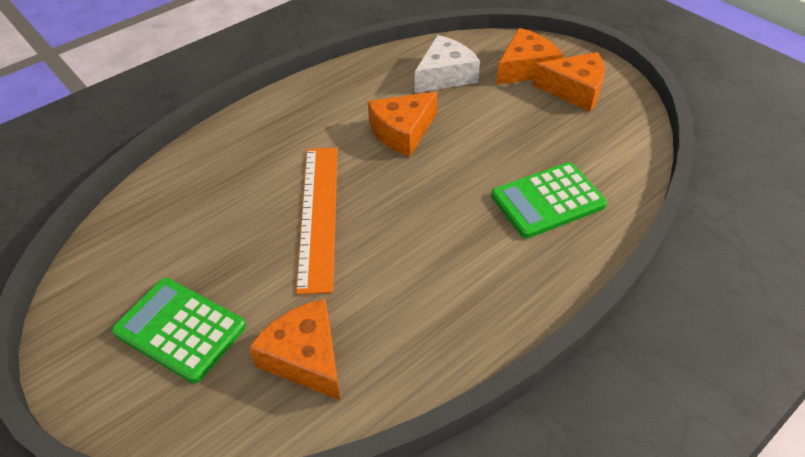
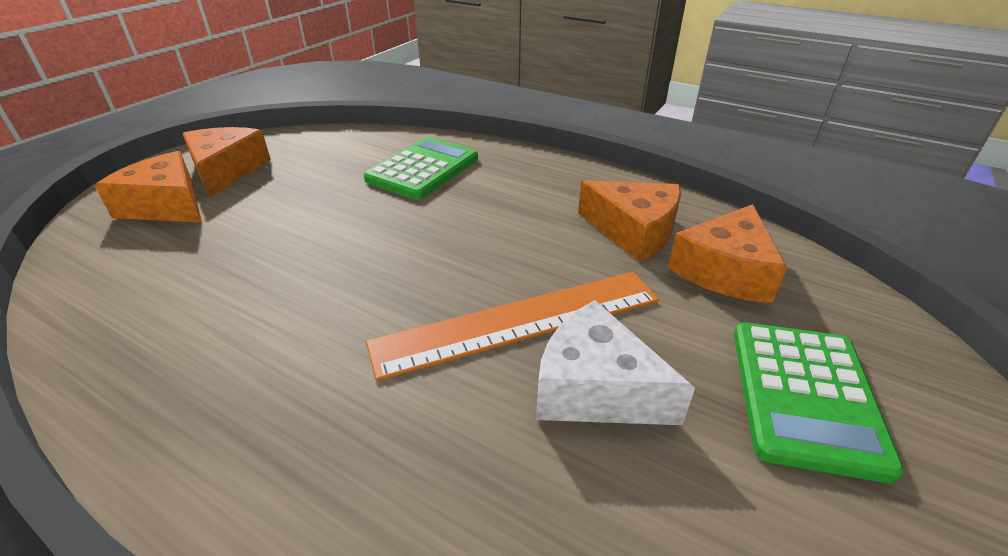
camera: 110 degrees left, 10 degrees down
(402, 132) = (315, 283): orange cheese -> orange cheese (633, 231)
(445, 75) = (165, 269): white cheese -> white cheese (595, 388)
(547, 200) = (423, 169): green calculator -> green calculator turned 105 degrees counterclockwise

